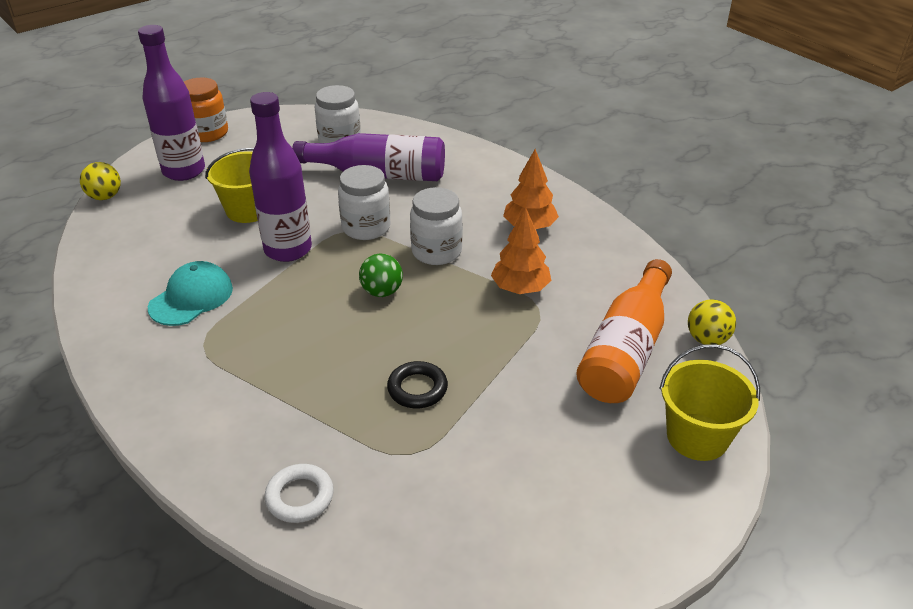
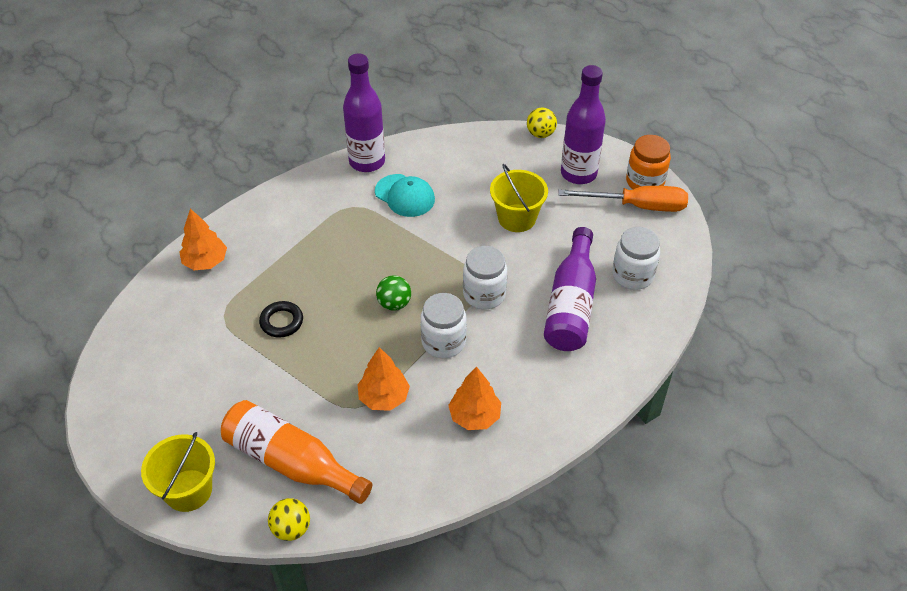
camera: 95 degrees right, 10 degrees up
(243, 138) = (637, 206): none -> orange screwdriver
(288, 250) = (457, 245): purple bottle -> purple bottle (367, 162)
(300, 497) = (205, 262): white ring -> orange tree

